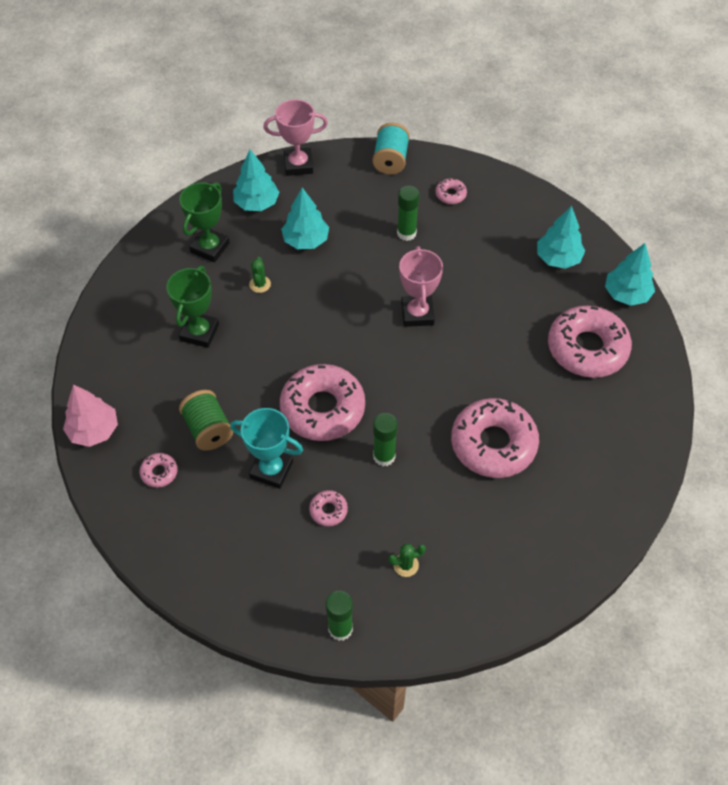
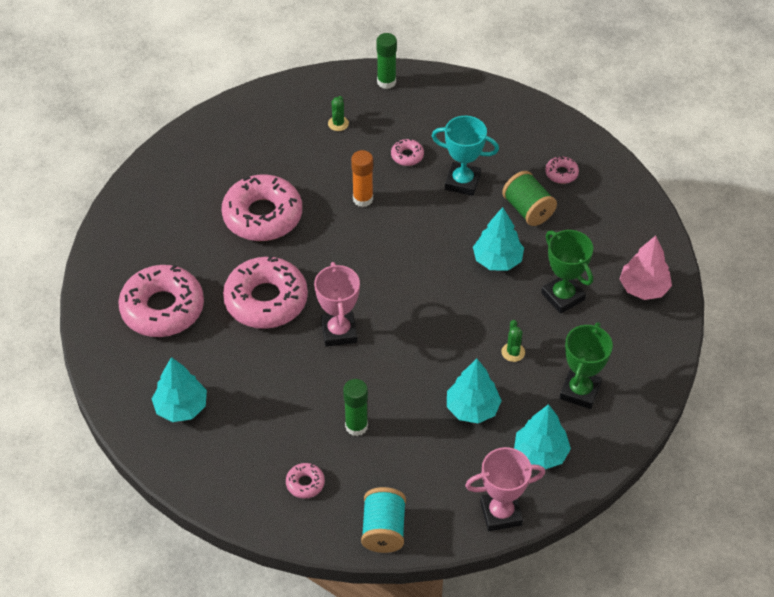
camera: 175 degrees right, 5 degrees down
(94, 430) = (633, 202): pink tree -> pink tree (643, 288)
(199, 332) = (563, 296): green trophy -> green trophy turned 45 degrees counterclockwise
(322, 409) = (424, 234): pink donut -> pink donut (266, 300)
(384, 456) = (363, 199): green glue stick -> orange glue stick
(406, 565) = (338, 123): green cactus -> green cactus turned 60 degrees counterclockwise
(626, 294) = (110, 370): turquoise tree -> turquoise tree (497, 260)

